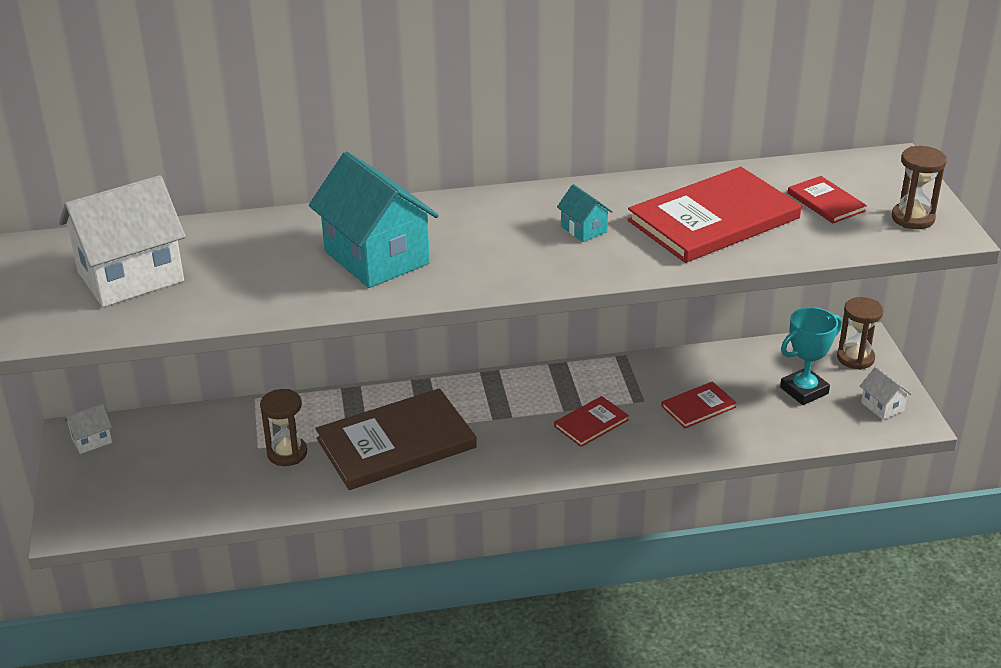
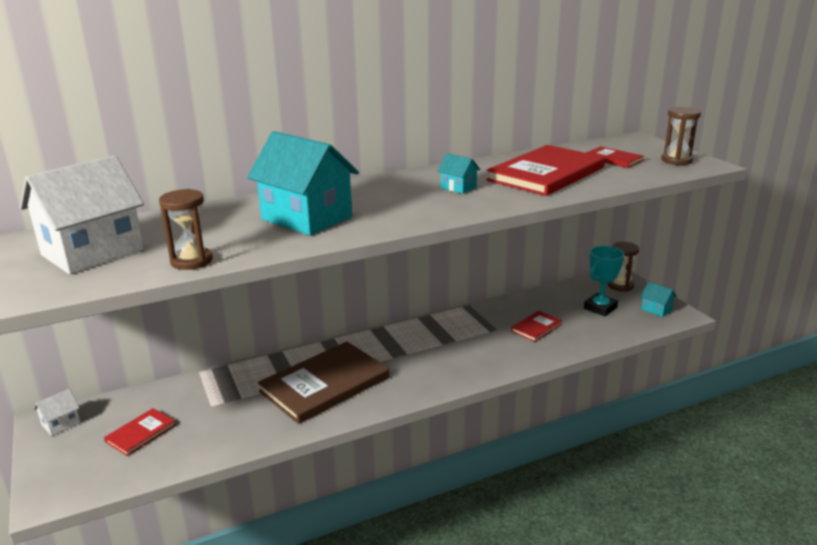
camera: 15 degrees left, 10 degrees down
(287, 453) = (237, 406): brown hourglass -> brown hourglass (191, 261)
(591, 423) = (467, 349): red book -> red book (141, 433)
(882, 406) = (656, 309): white house -> turquoise house

